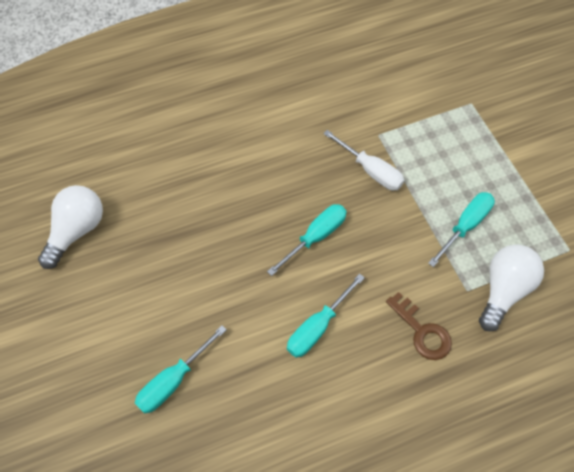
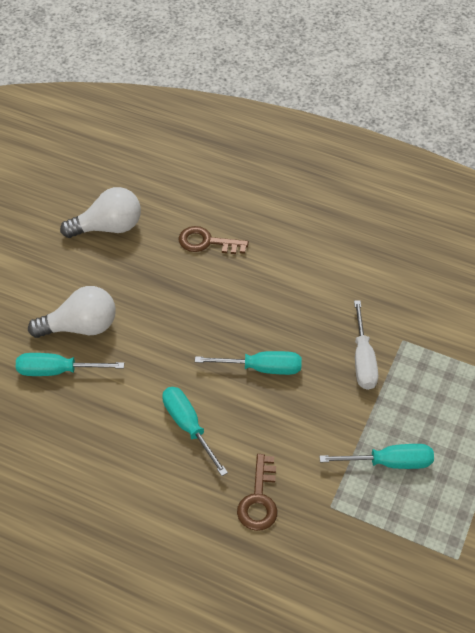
camera: 45 degrees right, 10 degrees down
(168, 177) = (207, 242): none -> brown key
(317, 327) = (188, 426): turquoise screwdriver -> turquoise screwdriver turned 60 degrees clockwise
(503, 290) = (360, 533): white light bulb -> white light bulb (80, 327)

